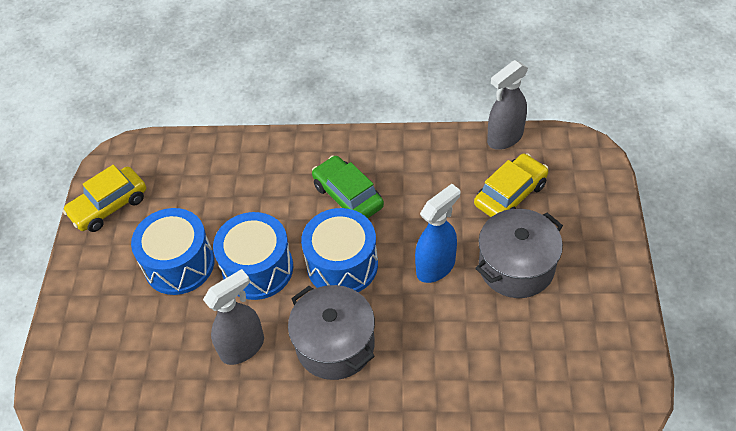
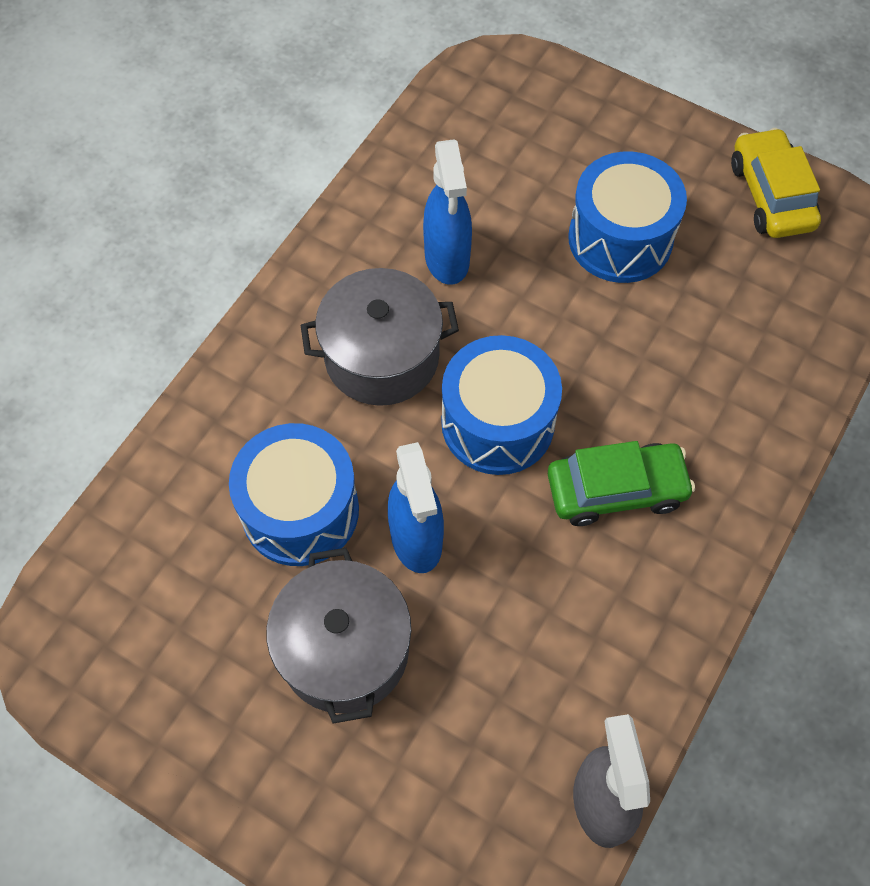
camera: 115 degrees right, 10 degrees up
(243, 347) = (447, 259): grey spray bottle -> blue spray bottle
(258, 268) = (556, 321): blue drum -> blue drum (300, 510)
(510, 194) = (477, 730): yellow car -> none

